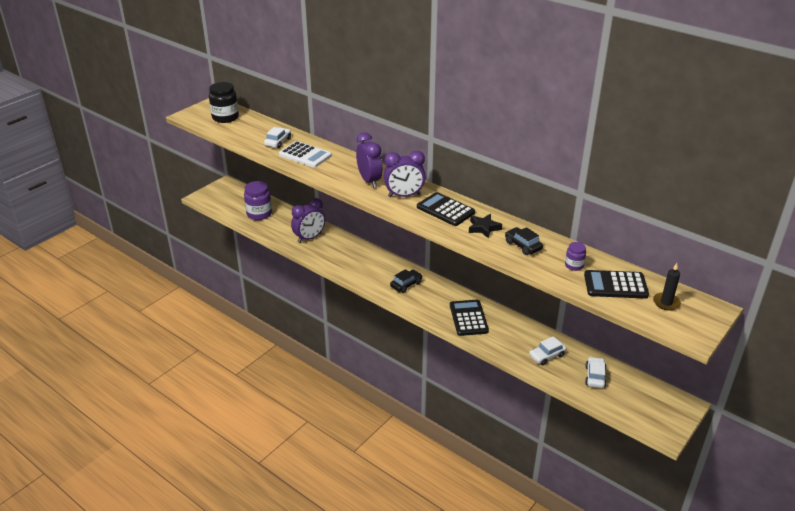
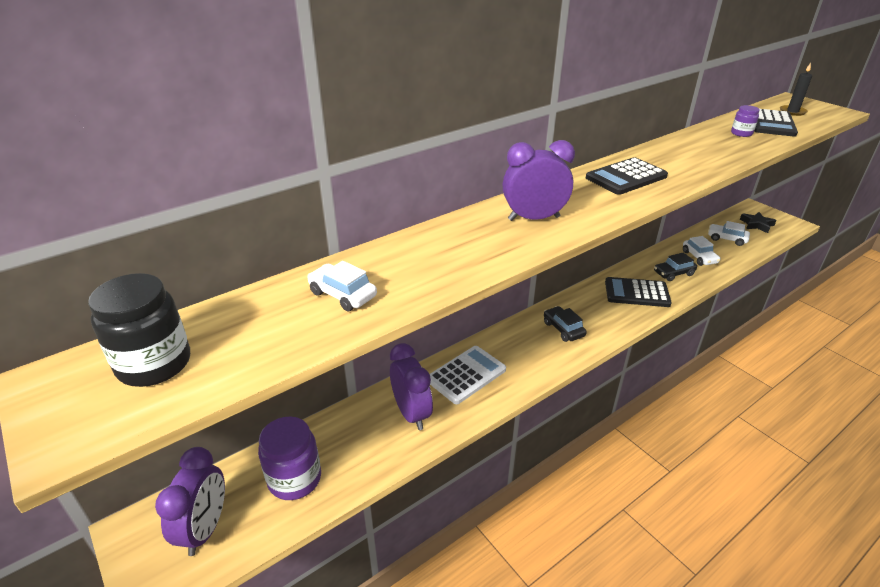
camera: 75 degrees left, 0 degrees up
(305, 155) = (417, 268): white calculator -> white calculator (466, 375)
(404, 195) = (584, 198): purple clock -> purple clock (205, 529)
(483, 228) = (670, 162): black star -> black star (756, 225)
(523, 245) = (707, 149): black car -> black car (673, 273)

